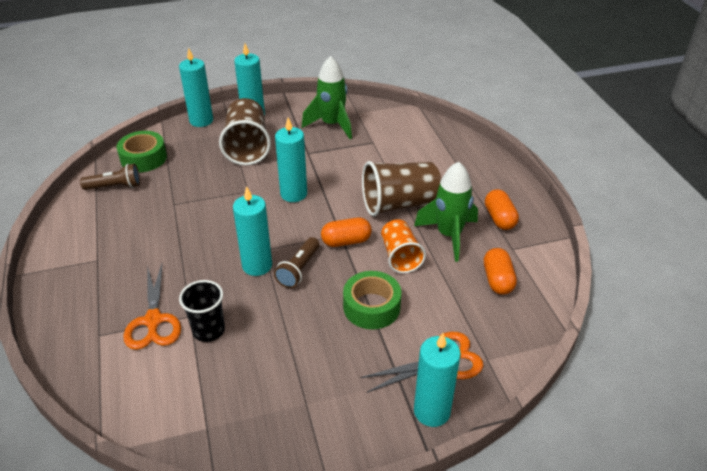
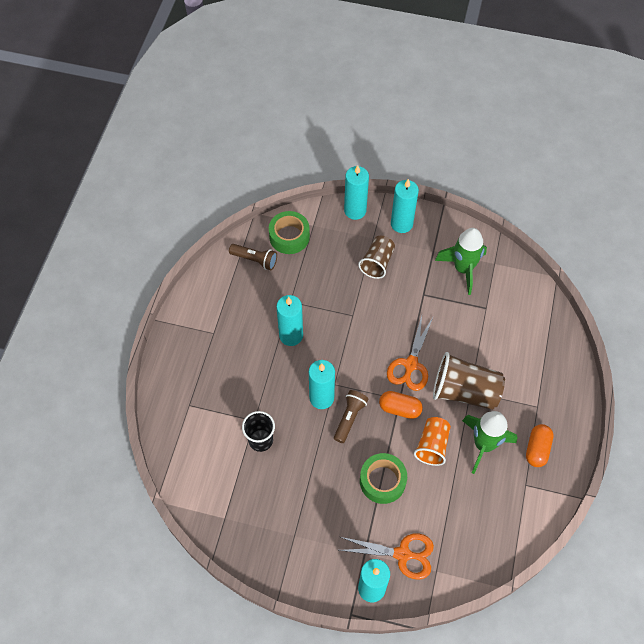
camera: 30 degrees right, 20 degrees up
(153, 320) = (228, 411): orange scissors -> orange scissors (411, 364)
(247, 147) = (377, 262): brown cup -> brown cup, size x0.64
(293, 194) = (386, 337): turquoise candle -> turquoise candle (291, 335)
(299, 270) = (349, 418): brown flashlight -> brown flashlight turned 150 degrees clockwise
(497, 280) = (492, 508): orange capsule -> none

